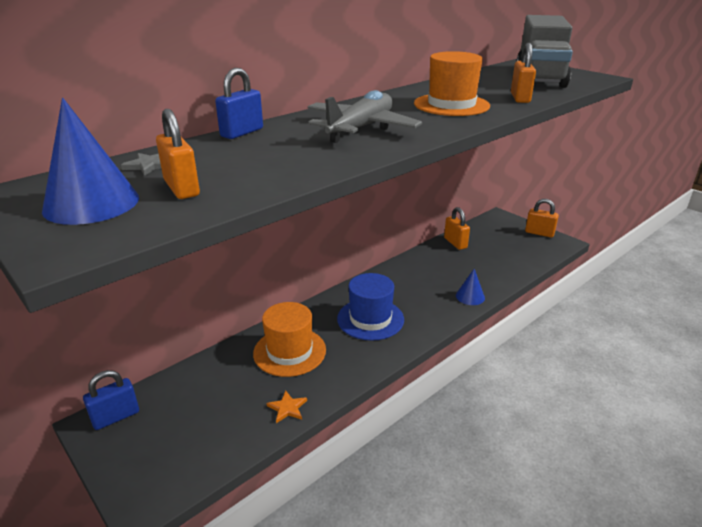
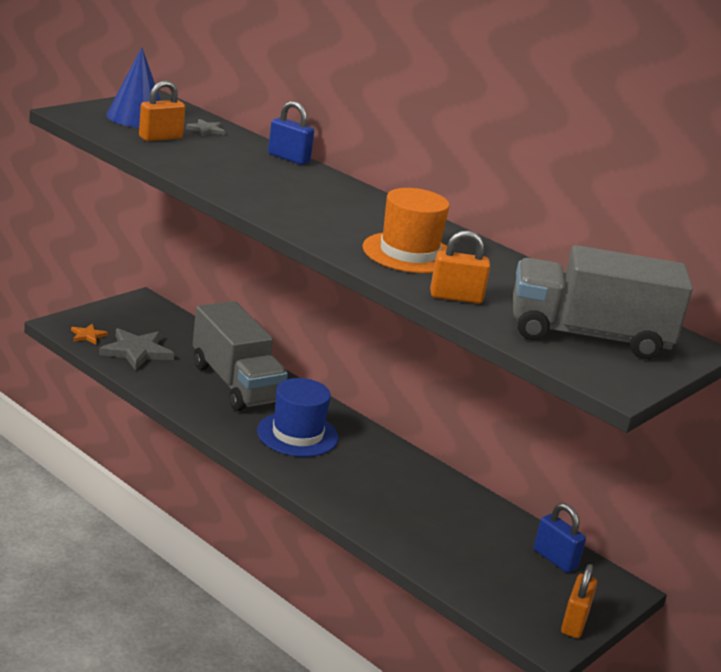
camera: 80 degrees right, 5 degrees down
(116, 417) = (150, 308): blue padlock -> blue padlock (555, 559)
(222, 425) = (136, 351): none -> grey star
(287, 408) = (154, 381): orange star -> orange star (88, 335)
(289, 351) = (236, 384): orange hat -> grey truck
(361, 128) = (308, 201): grey plane -> none
(455, 243) = (506, 524): orange padlock -> none
(470, 296) = (357, 514): blue cone -> none

